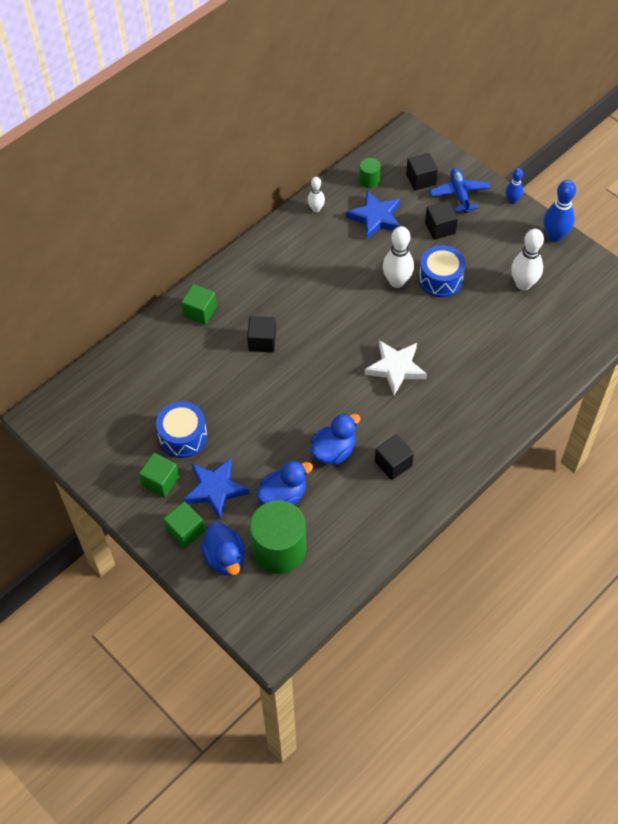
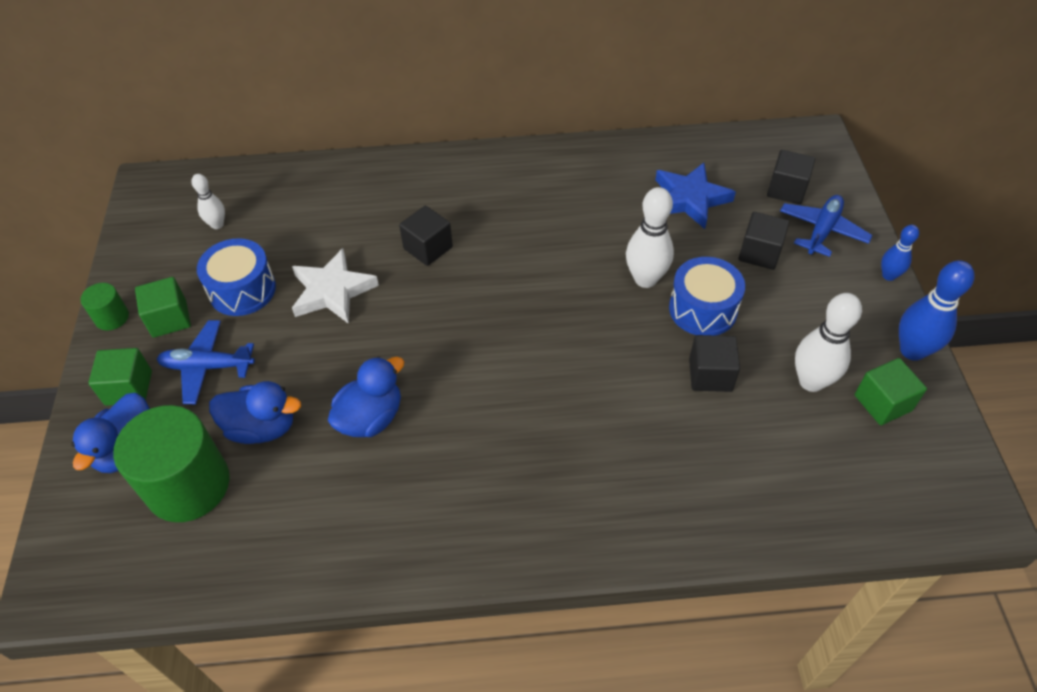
camera: 40 degrees right, 5 degrees down
(200, 312) = (400, 181): green cube -> green cube (882, 403)
(215, 489) = (207, 367): blue star -> blue plane
(316, 209) = (630, 153): white bowling pin -> white bowling pin (217, 224)
(333, 451) = (370, 418): blue duck -> blue duck turned 45 degrees counterclockwise
(369, 180) = (722, 158): green cylinder -> green cylinder (112, 317)
(393, 464) = (420, 485): black cube -> black cube (710, 375)
(395, 368) = (543, 374): white star -> white star (332, 291)

